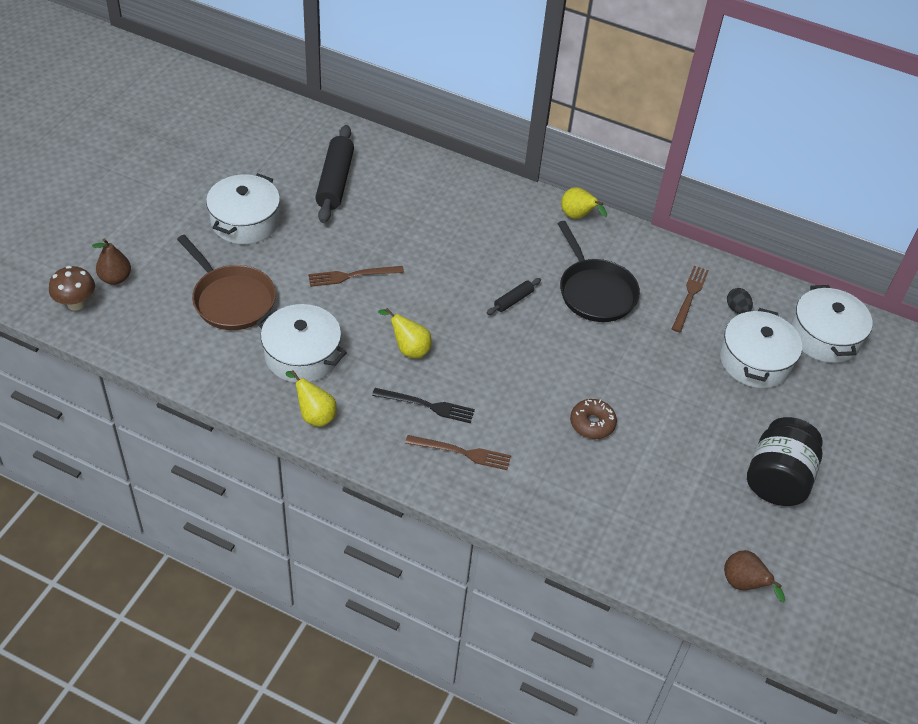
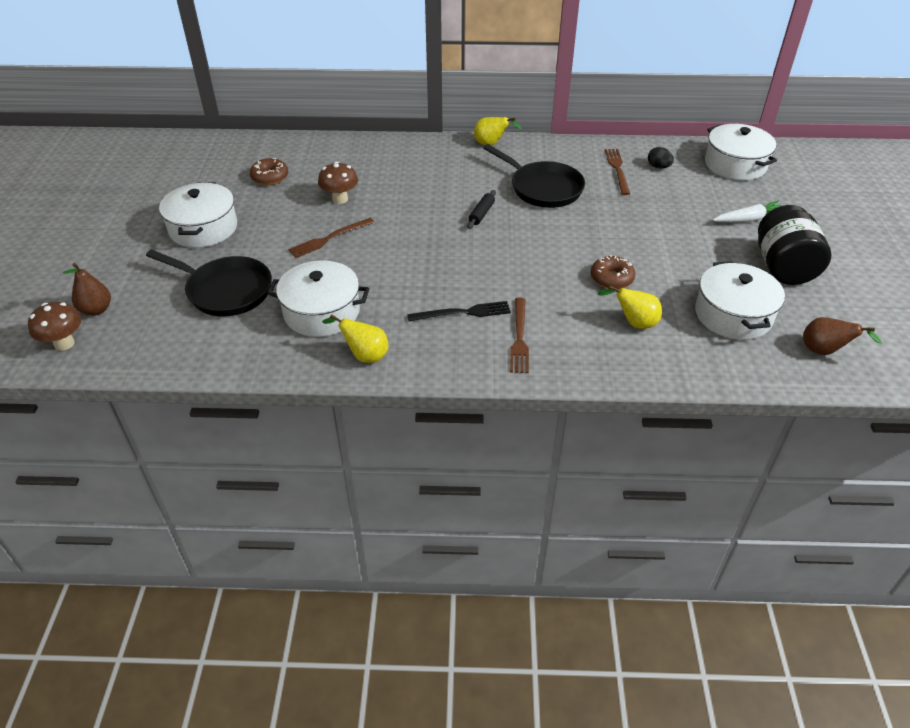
camera: 20 degrees left, 5 degrees down
(231, 299) = (225, 290): brown pan -> black pan
(335, 181) = (270, 177): black rolling pin -> brown donut
(387, 232) = (340, 199): none -> brown mushroom
(409, 349) = (417, 276): yellow pear -> yellow pear (634, 323)
(462, 452) = (519, 338): brown fork -> brown fork turned 105 degrees clockwise
(755, 361) = (699, 195): white pot -> white pot (733, 315)
(786, 410) = (749, 219): none -> white carrot

